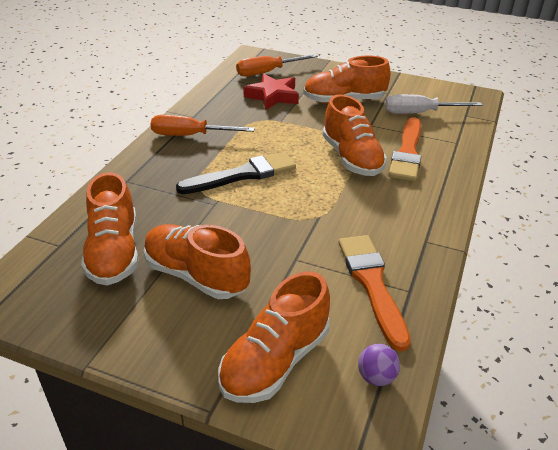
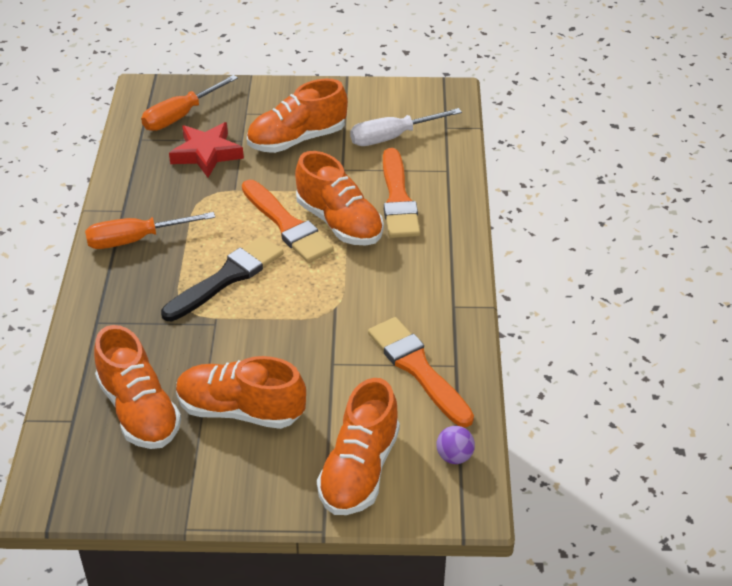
camera: 20 degrees left, 5 degrees up
(309, 151) = (287, 225): none -> orange brush

